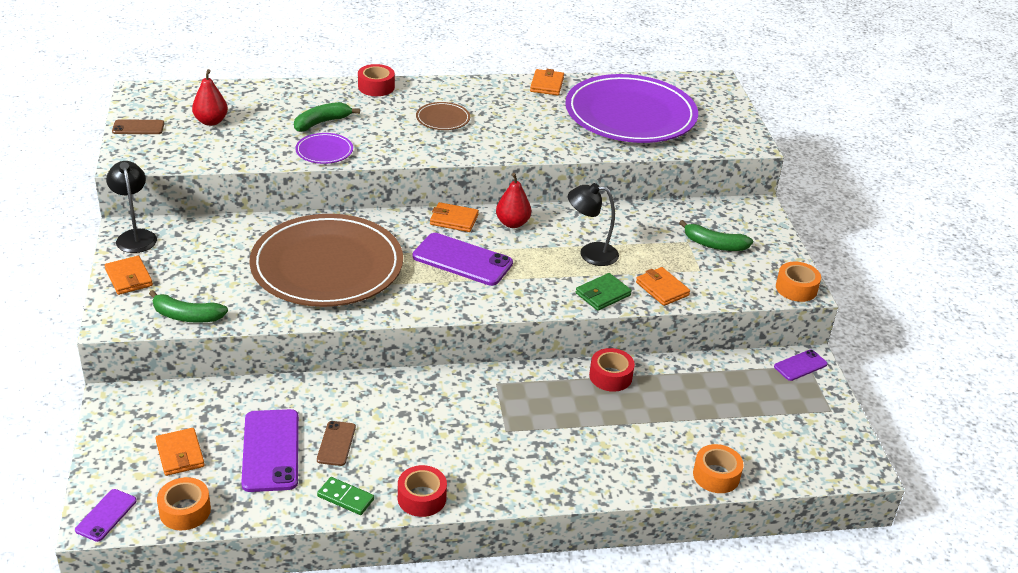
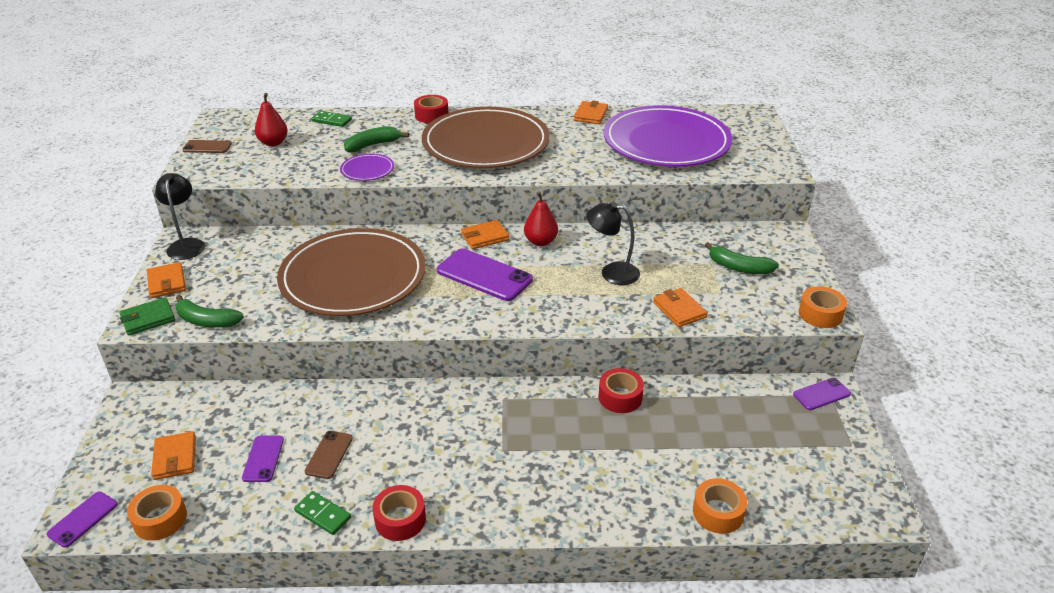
camera: 10 degrees right, 0 degrees up
(267, 94) = (331, 120): none -> green domino
(271, 450) = (263, 459): purple phone -> purple phone, size x0.54
(443, 119) = (486, 143): brown plate -> brown plate, size x2.49
(454, 220) = (485, 237): orange wallet -> orange wallet turned 45 degrees counterclockwise
(603, 294) = (617, 313): green wallet -> green wallet (148, 319)

